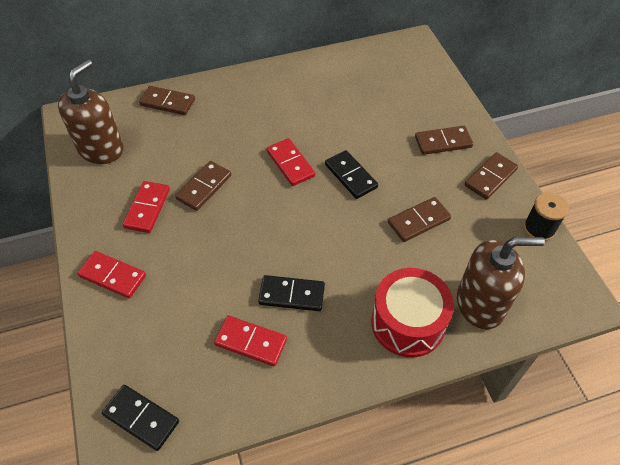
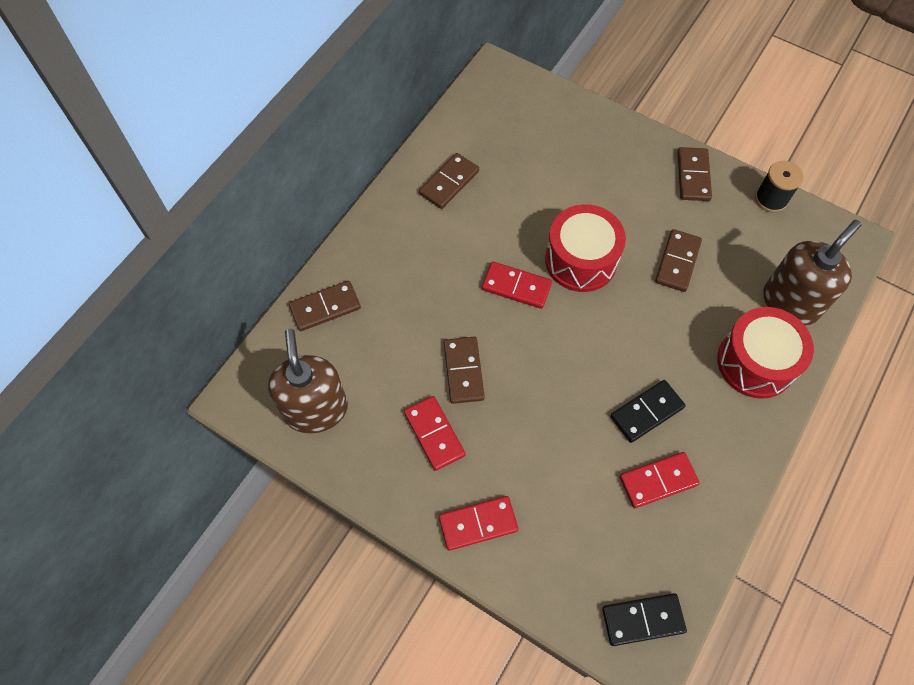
camera: 40 degrees left, 10 degrees up
(350, 176) = (581, 260): black domino -> red drum
(443, 142) = (624, 167): brown domino -> brown domino (449, 183)

